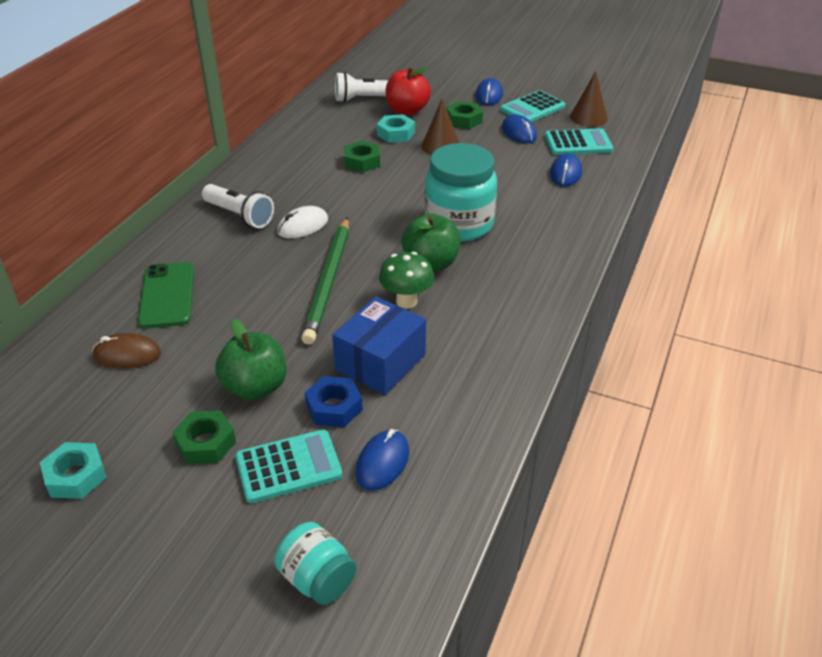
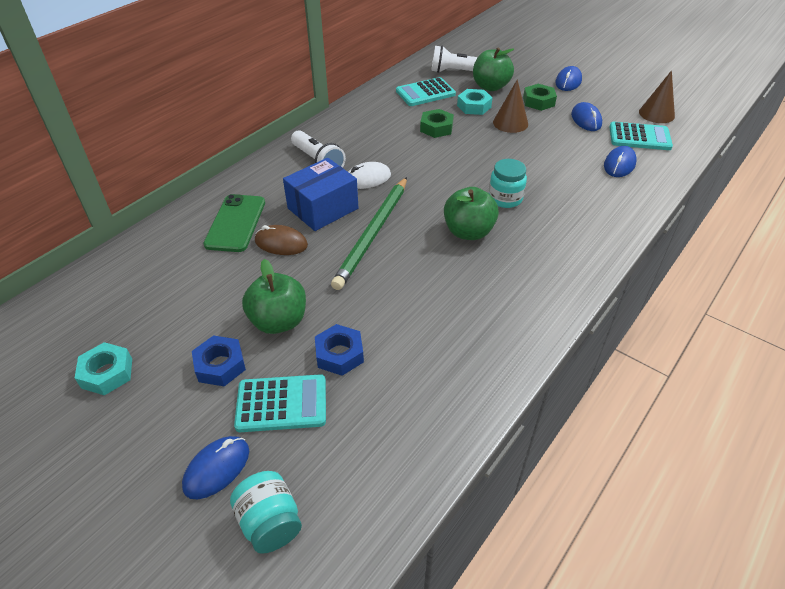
camera: 15 degrees right, 5 degrees up
(127, 355) = (185, 271): brown mouse -> brown mouse (281, 243)
(205, 443) = (220, 365): green nut -> blue nut
(380, 362) = (394, 319): blue box -> blue box (323, 208)
(382, 462) = (365, 418): blue mouse -> blue mouse (217, 468)
(406, 301) = (435, 264): green mushroom -> none
(407, 110) = (490, 87): red apple -> green apple
(459, 224) = (505, 198): turquoise jar -> turquoise jar, size x0.55
(532, 108) = (605, 98): turquoise calculator -> turquoise calculator (425, 93)

